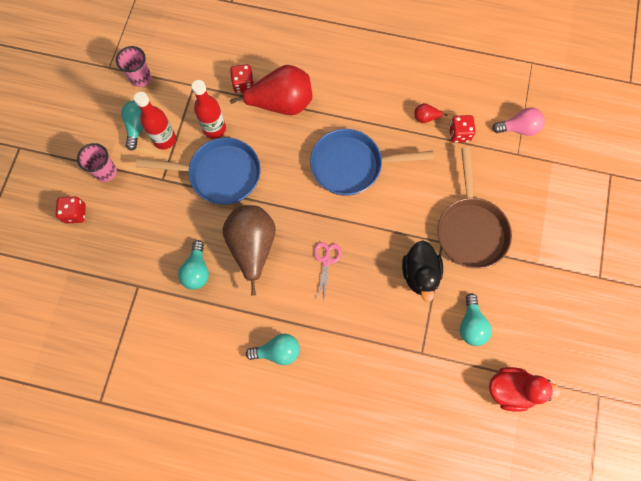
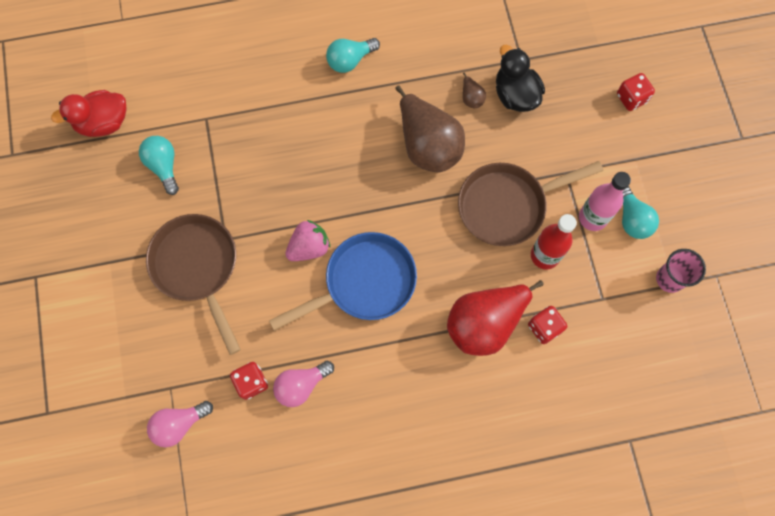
camera: 155 degrees right, 0 degrees up
(105, 172) = (631, 153): pink cup -> none
(164, 139) = (592, 217): red bottle -> pink bottle
(197, 270) = (471, 98): turquoise light bulb -> brown pear
(220, 174) = (507, 206): blue pan -> brown pan
(326, 260) = (343, 165): pink scissors -> none
(380, 208) = (309, 247): none -> pink strawberry
(420, 274) = (236, 194): black duck -> black duck (515, 95)
(425, 118) = (301, 385): red pear -> pink light bulb

